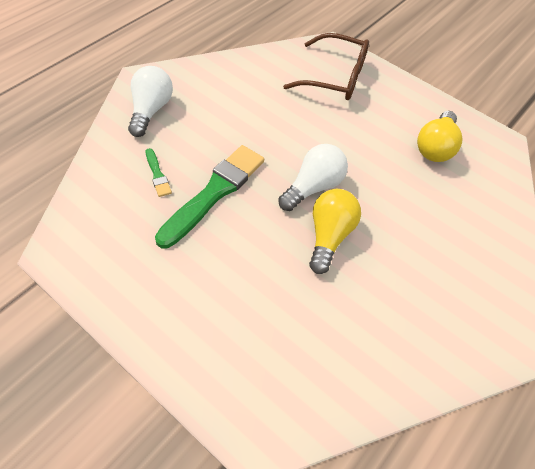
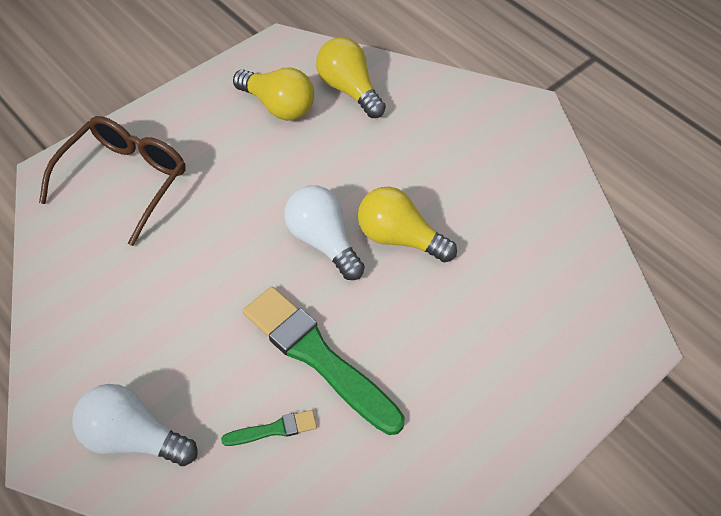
camera: 80 degrees left, 0 degrees up
(475, 191) = (348, 89): none -> yellow light bulb

